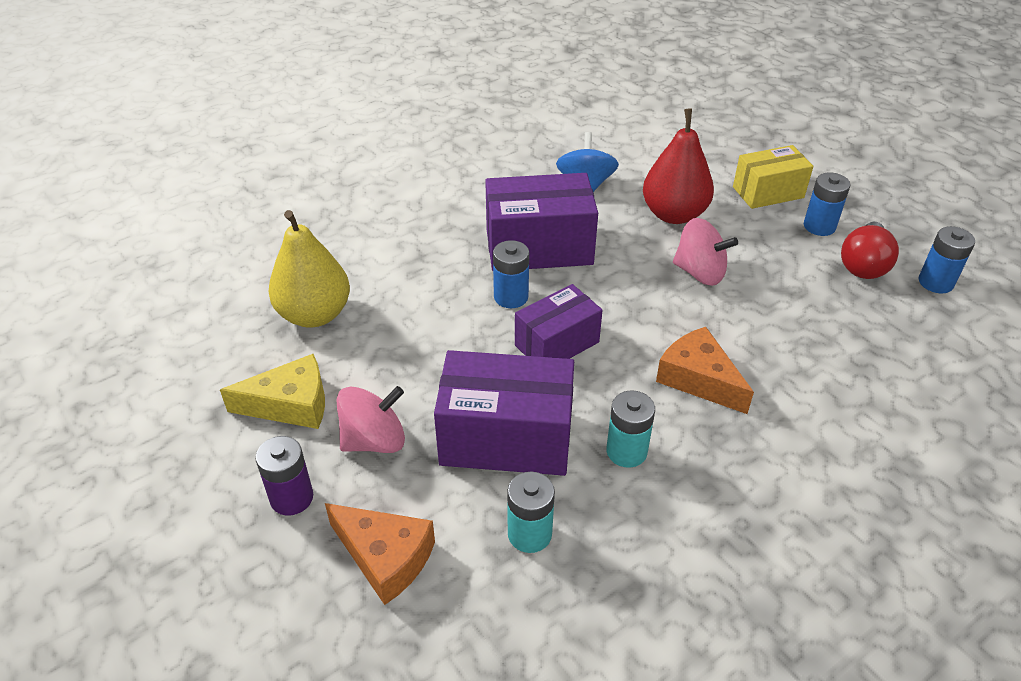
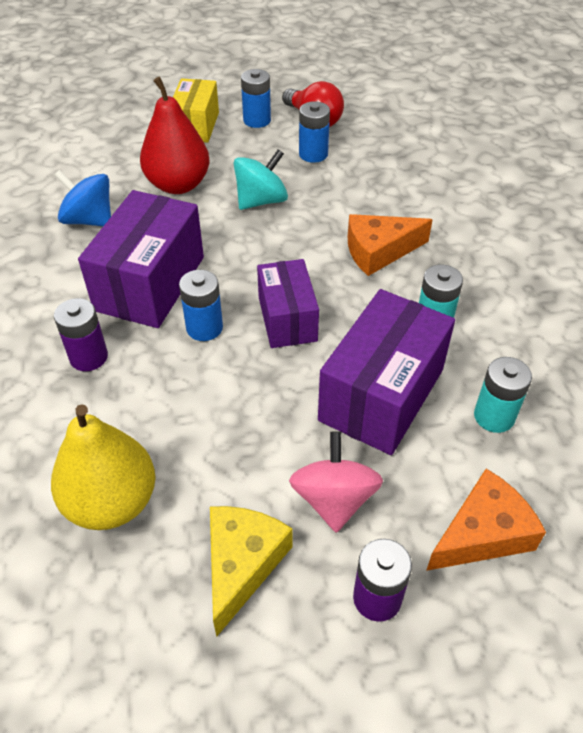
camera: 65 degrees left, 5 degrees up
(439, 247) = (88, 357): none -> purple battery
(700, 272) = (261, 201): pink spinning top -> turquoise spinning top
(935, 282) = (354, 100): blue battery -> blue battery (313, 154)

